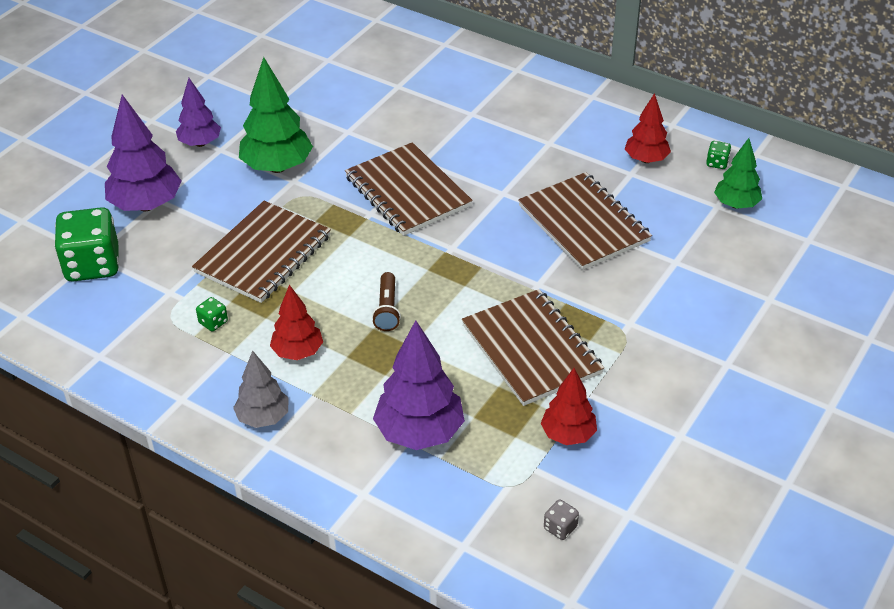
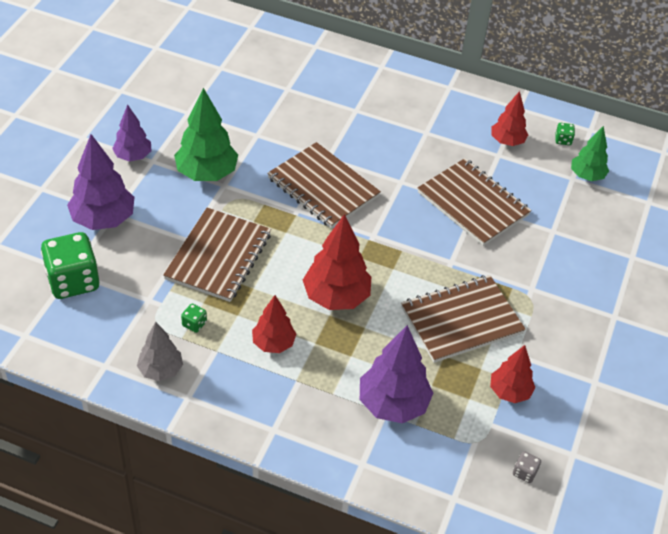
camera: 15 degrees left, 5 degrees up
(263, 417) = (262, 406): grey tree -> grey tree (160, 370)
(387, 309) = (336, 297): brown flashlight -> red tree
(531, 349) = (461, 320): brown notebook -> brown notebook turned 75 degrees counterclockwise

